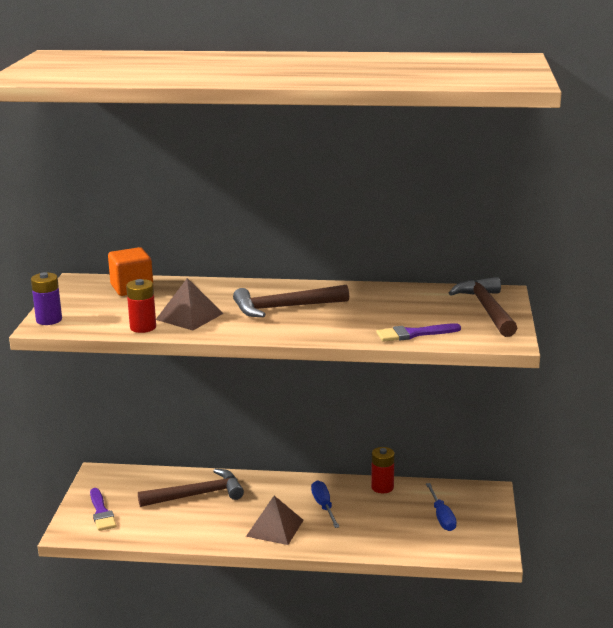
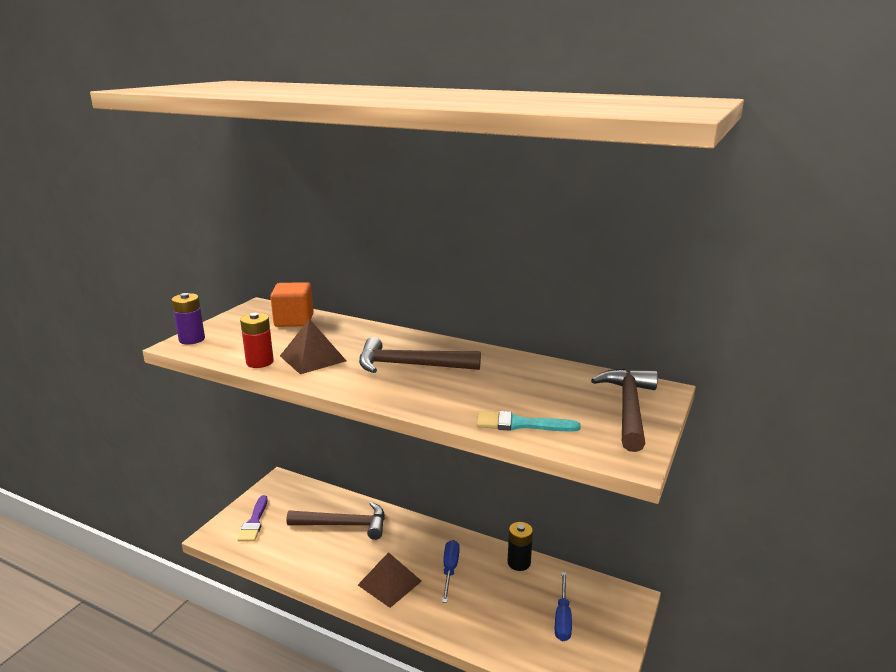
camera: 20 degrees right, 0 degrees up
(382, 487) = (519, 562): red battery -> black battery
(413, 334) = (520, 424): purple brush -> turquoise brush

